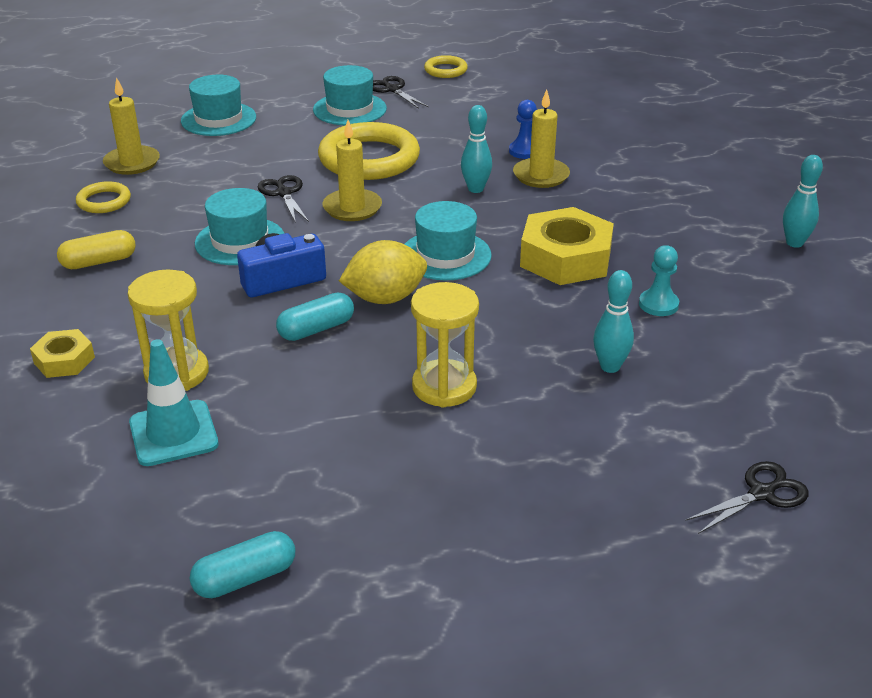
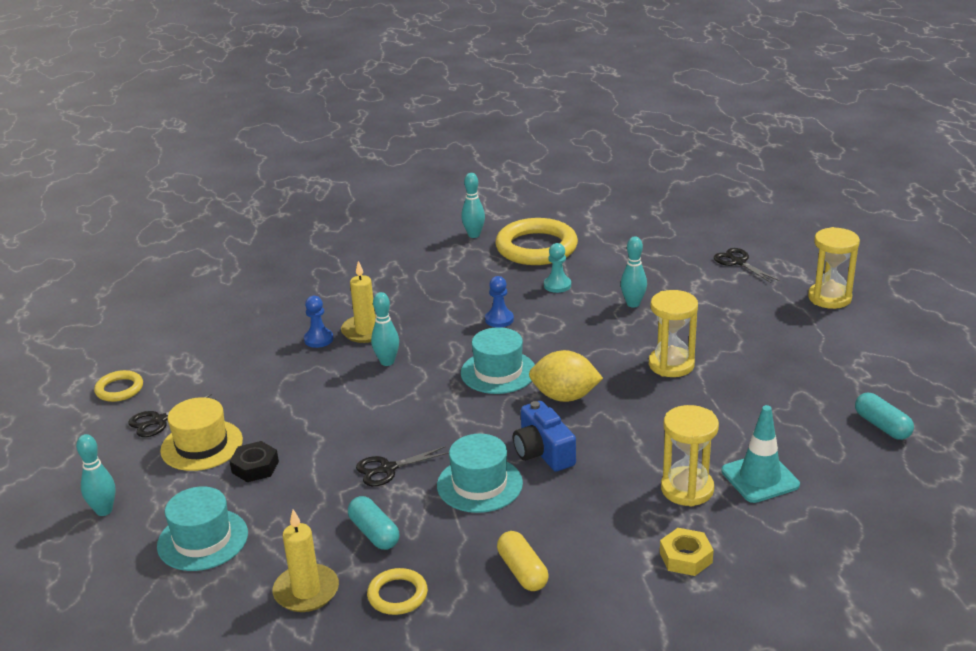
camera: 90 degrees left, 5 degrees down
(273, 81) = (104, 510): none -> turquoise bowling pin
(309, 133) = (255, 467): none -> black nut
(316, 329) = (613, 426): turquoise capsule -> turquoise capsule (374, 533)
(349, 109) = (202, 445): turquoise hat -> yellow hat
(352, 208) = (418, 425): yellow candle -> none
(369, 159) = (320, 423): yellow ring -> yellow ring (536, 247)
(385, 298) = (565, 397): yellow lemon -> yellow lemon turned 60 degrees counterclockwise
(565, 258) = (499, 319): yellow nut -> blue pawn
(642, 594) = (829, 298): none -> yellow hourglass

